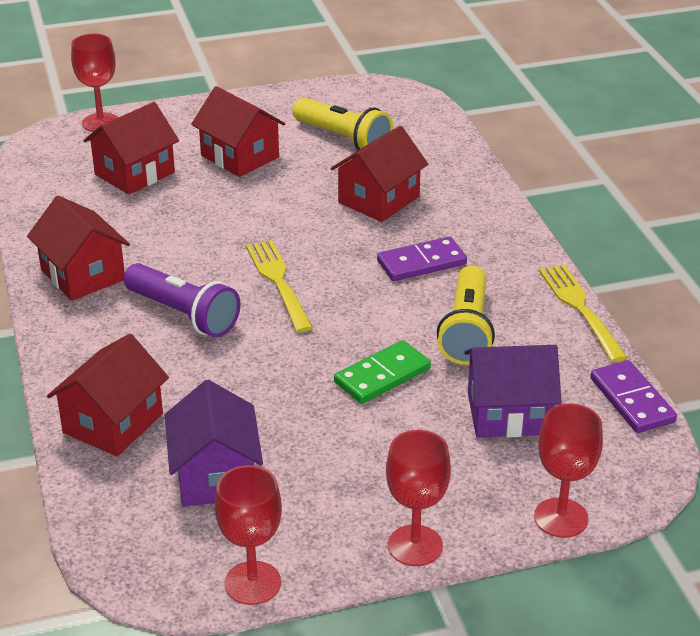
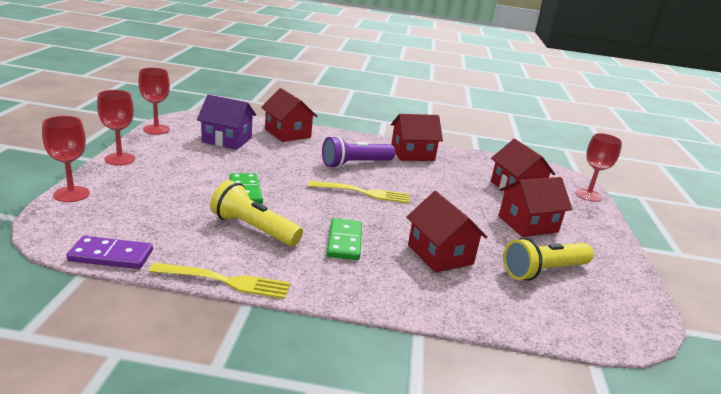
camera: 110 degrees right, 10 degrees down
(421, 263) = (344, 241): purple domino -> green domino
(508, 413) = (165, 212): purple house -> none

